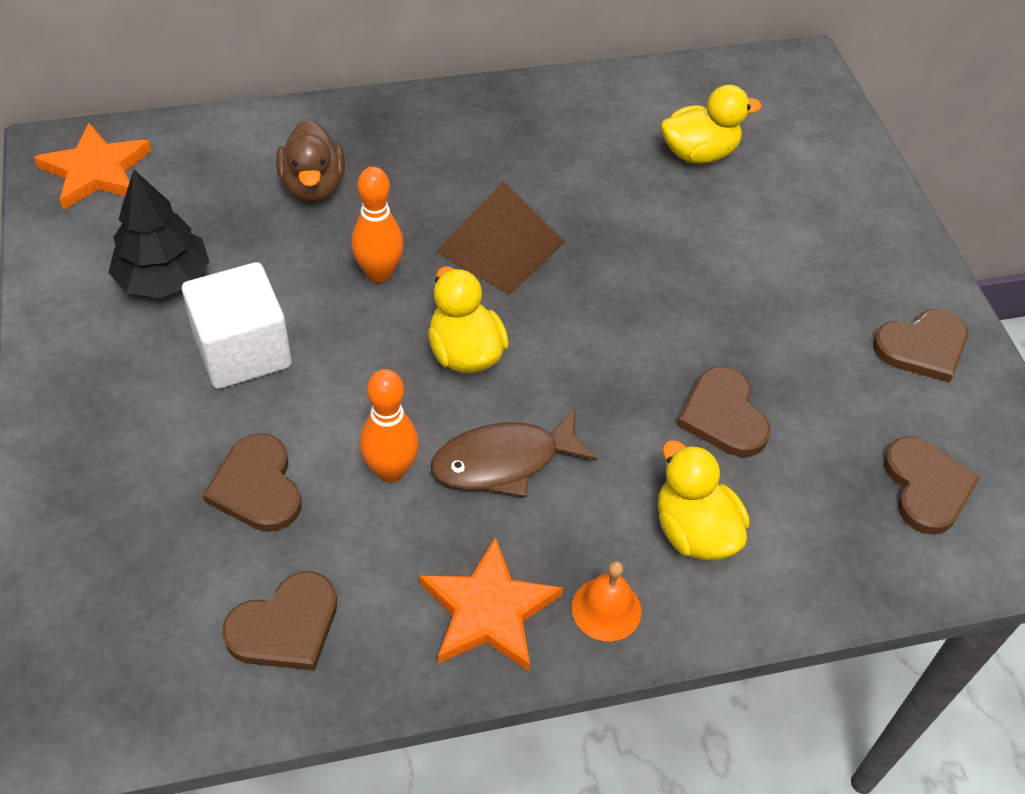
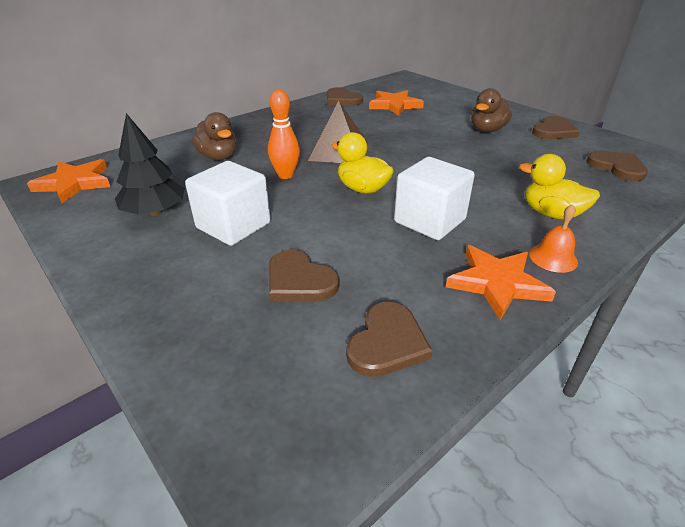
camera: 25 degrees left, 15 degrees down
(391, 470) = (373, 245): orange bowling pin -> none
(503, 462) = (429, 221): brown fish -> white cube
(699, 153) = (394, 105): yellow duck -> orange star
(723, 415) = (508, 172): brown heart -> brown heart (342, 99)
(800, 293) = (487, 130): none -> brown duck

